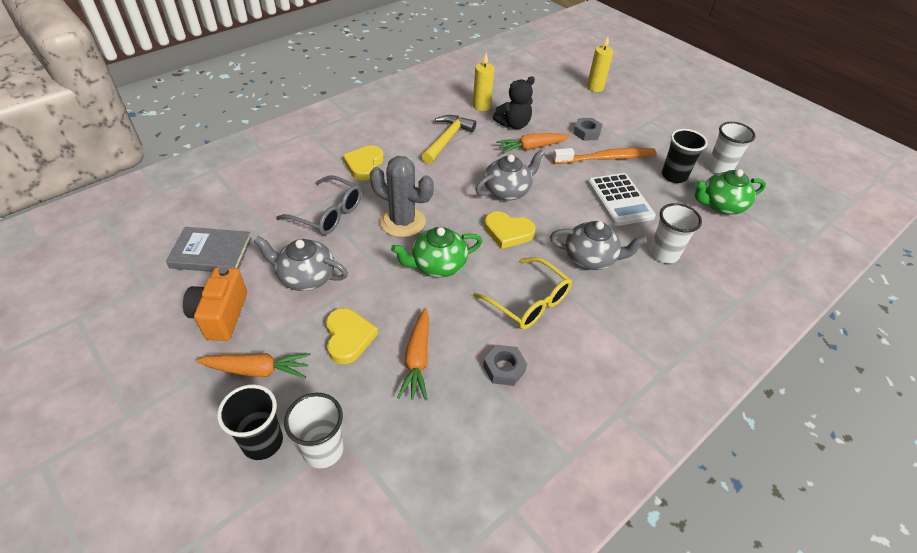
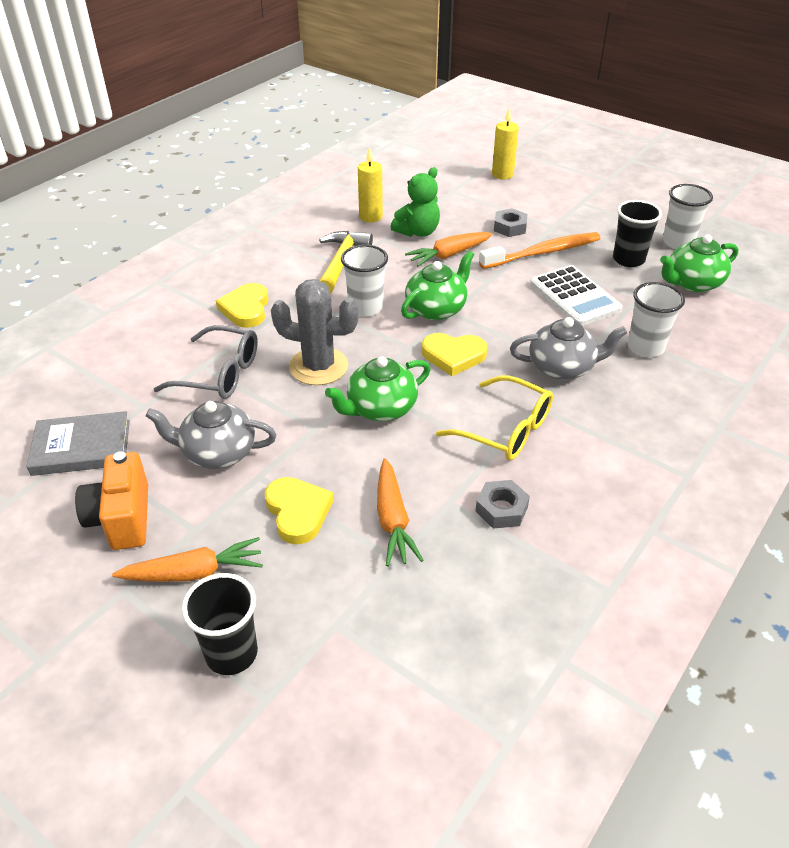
camera: 10 degrees left, 5 degrees down
(323, 450) = (312, 646): white cup -> white cup (365, 307)
(507, 191) = (436, 309): grey teapot -> green teapot
(513, 124) = (418, 232): black teddy bear -> green teddy bear

